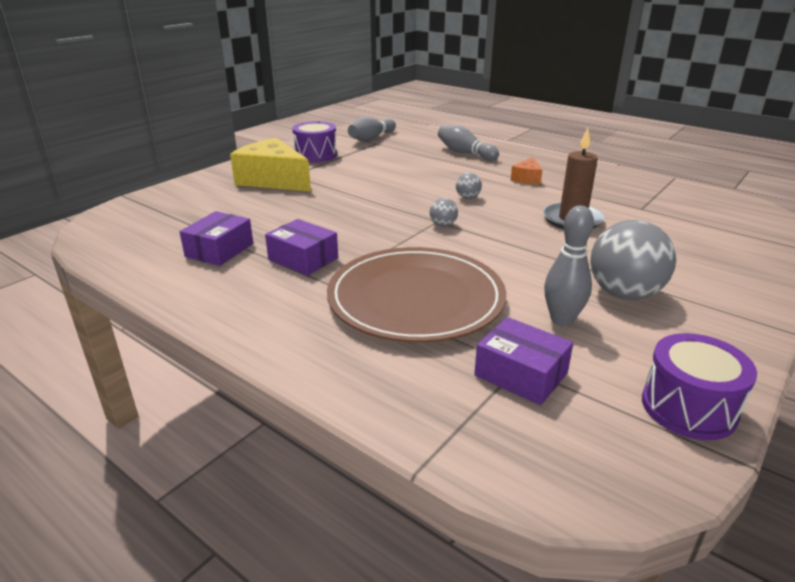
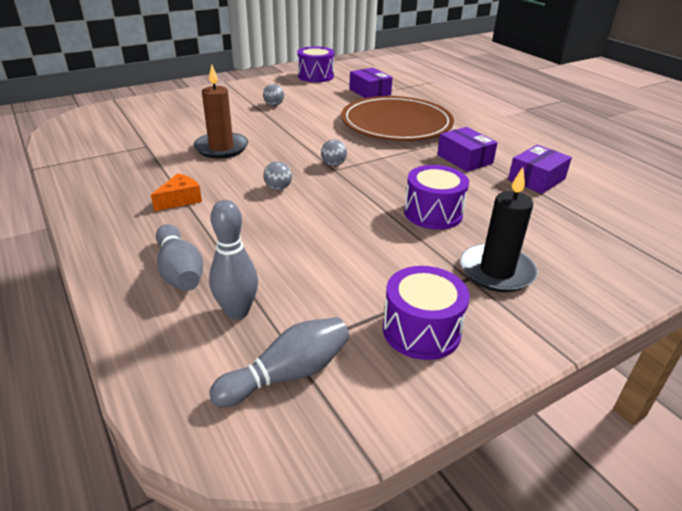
camera: 160 degrees left, 5 degrees up
(273, 180) = (496, 271): yellow cheese -> black candle
(325, 203) = (433, 213): none -> purple drum
(562, 320) = (325, 102): grey bowling pin -> grey bowling pin (237, 312)
(624, 294) = (274, 105): grey ball -> grey ball, size x0.45

